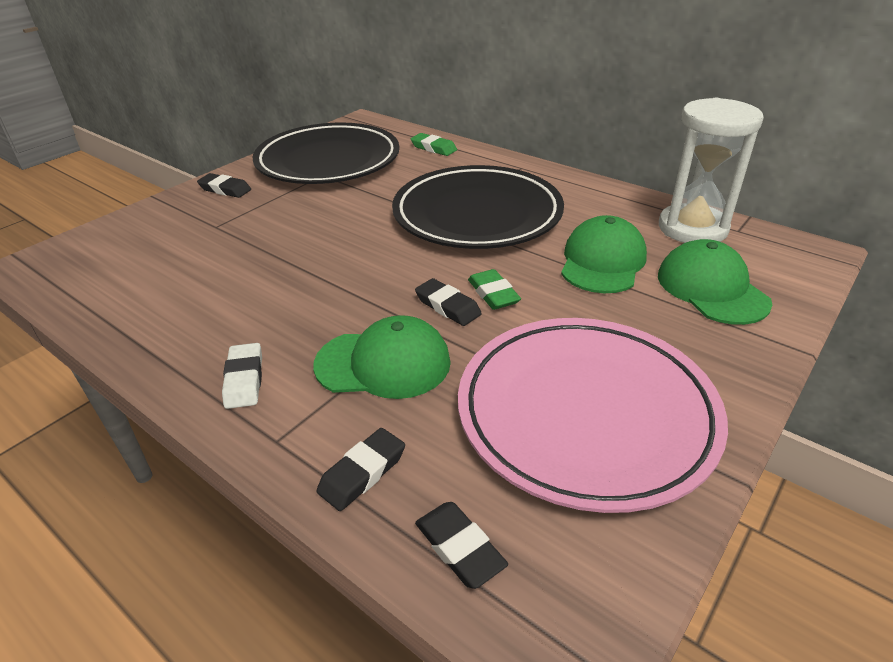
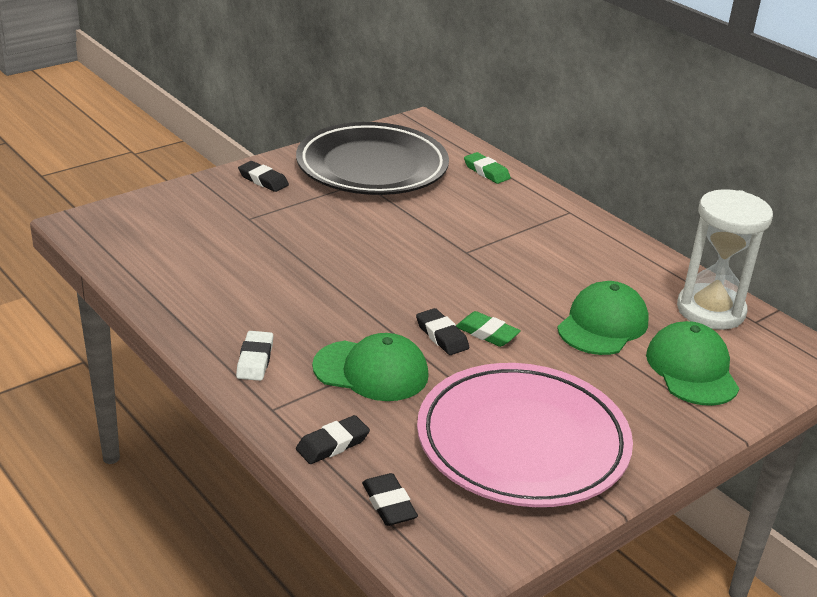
camera: 10 degrees right, 5 degrees down
(477, 215) = (503, 255): black plate -> none
(493, 294) = (487, 333): green eraser -> green eraser turned 45 degrees counterclockwise

